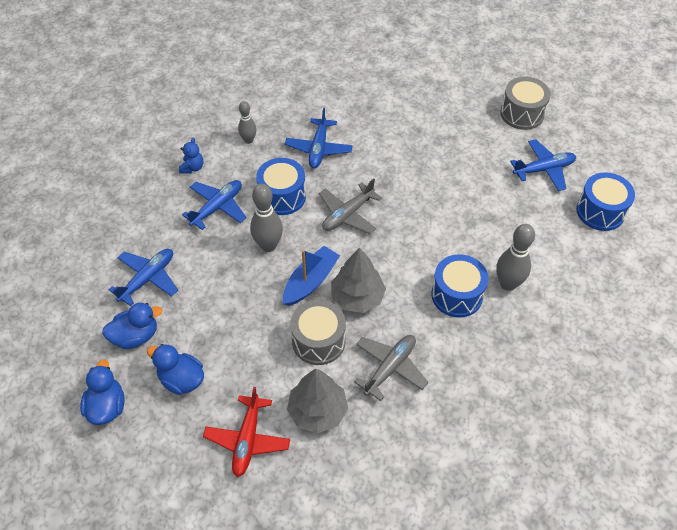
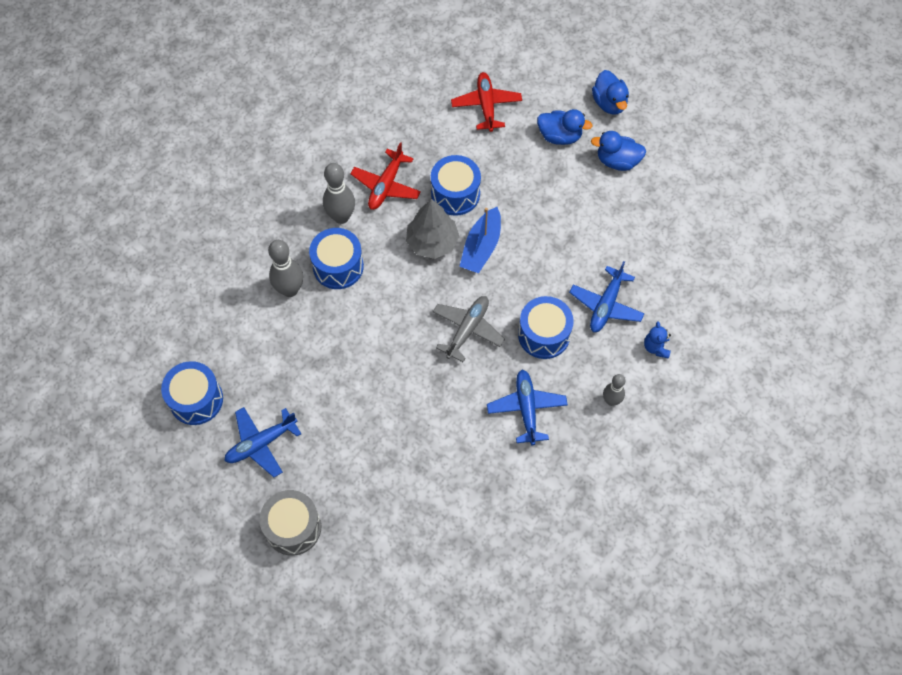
camera: 165 degrees right, 10 degrees up
(136, 336) = (617, 161): blue duck -> blue duck turned 45 degrees clockwise
(148, 279) = (635, 214): blue plane -> none
(268, 245) = (536, 275): grey bowling pin -> grey bowling pin (341, 217)
(317, 411) = (438, 138): grey tree -> none
(318, 341) = (455, 194): grey drum -> blue drum
(390, 368) = (386, 185): grey plane -> red plane

